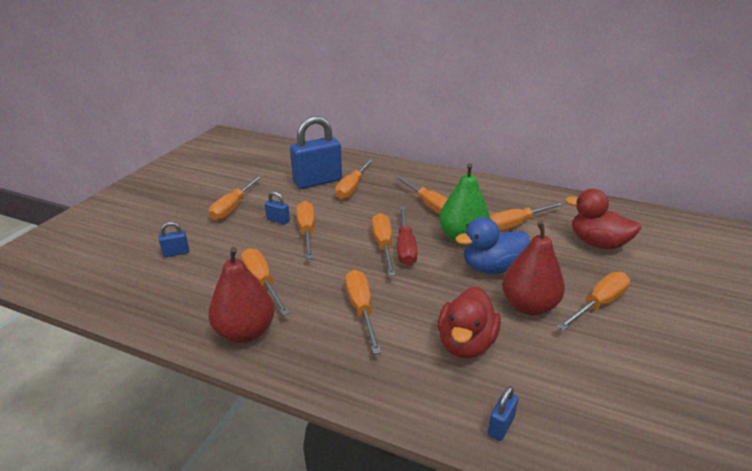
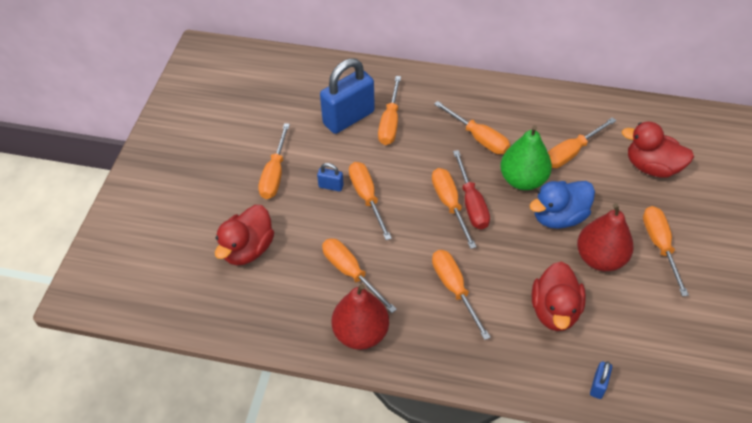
camera: 10 degrees left, 20 degrees up
(176, 253) = (248, 249): blue padlock -> red duck
(598, 304) = (659, 245): orange screwdriver -> orange screwdriver turned 45 degrees counterclockwise

